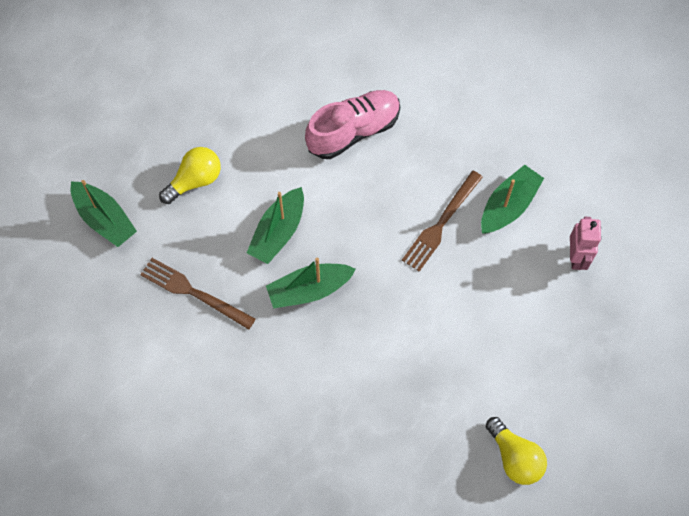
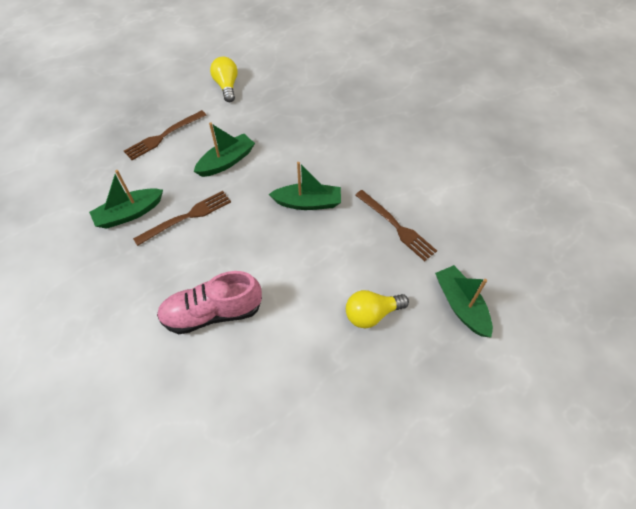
camera: 160 degrees left, 10 degrees down
(278, 232) = (314, 249): green boat -> green boat (226, 161)
(545, 330) = (163, 136): none -> brown fork
(576, 257) = (110, 168): pink robot -> none

